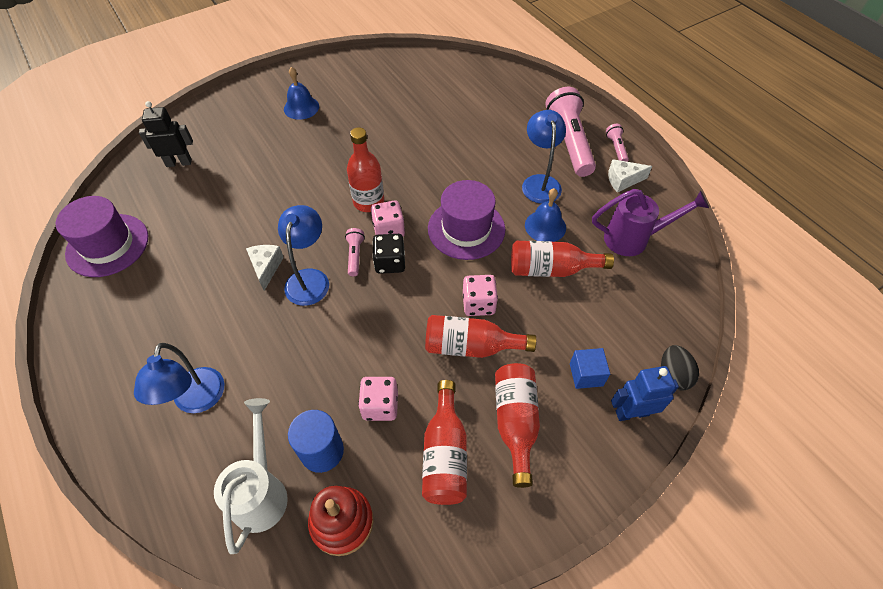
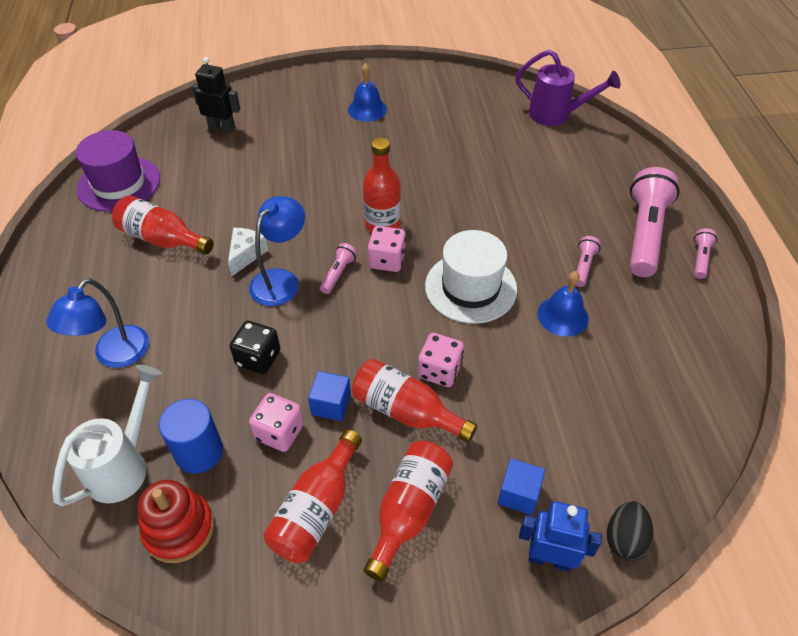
camera: 25 degrees right, 5 degrees down
(390, 263) = (369, 293): black dice -> black dice (258, 358)
(409, 365) = (331, 404): none -> blue cube
(466, 229) = (470, 287): purple hat -> white hat
(540, 182) = (583, 266): blue lamp -> pink flashlight
(551, 269) = (543, 365): red bottle -> red bottle (162, 239)
(623, 180) = (688, 297): white cheese -> none
(634, 239) = (664, 368): purple watering can -> purple watering can (556, 115)

